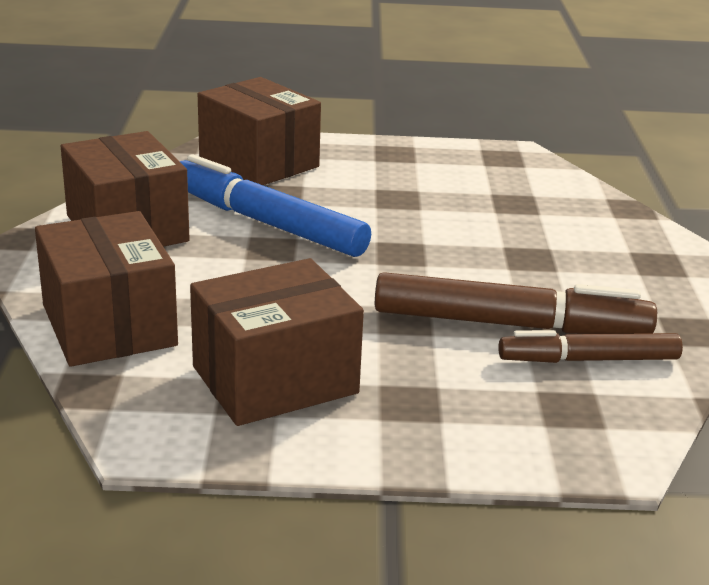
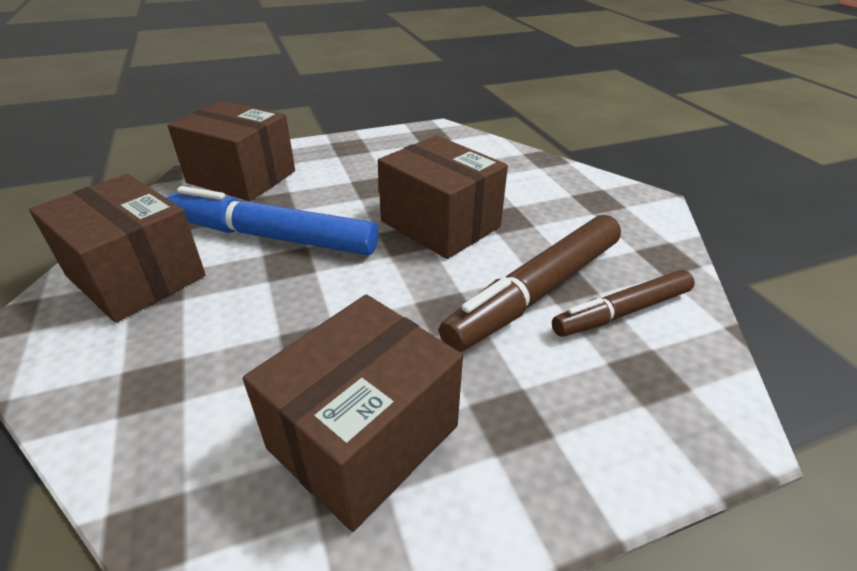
camera: 20 degrees left, 10 degrees up
(109, 325) = (148, 416): brown box -> brown box (440, 224)
(510, 324) = (536, 292): brown marker -> brown marker turned 150 degrees clockwise

